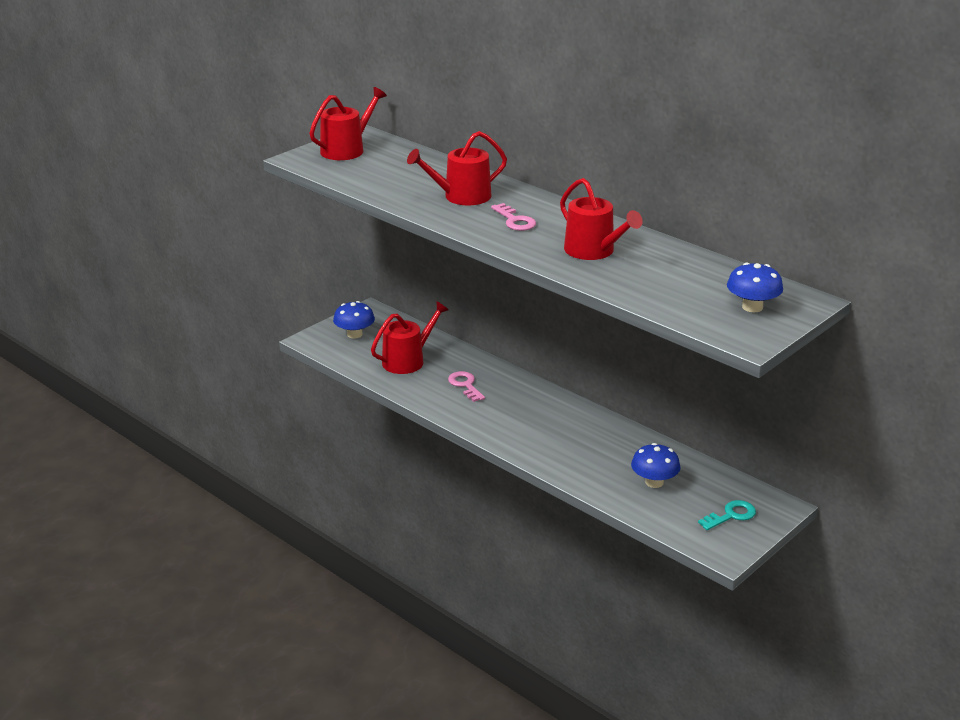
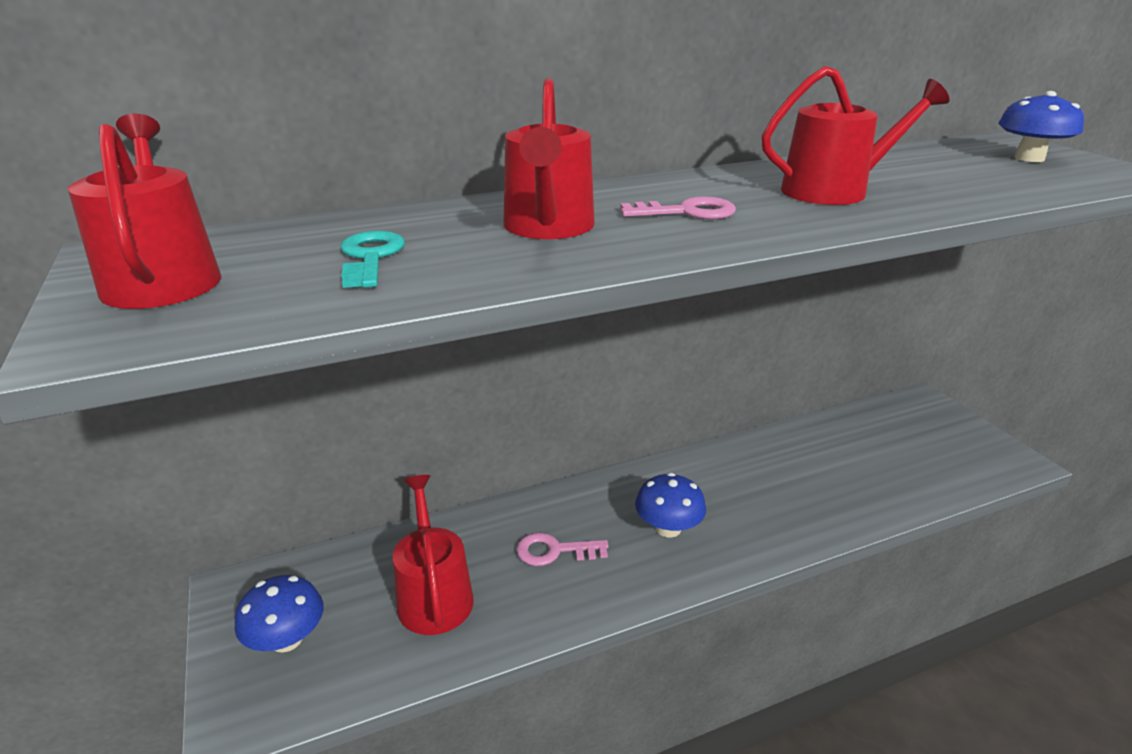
camera: 65 degrees left, 0 degrees up
(654, 482) = (865, 463): blue mushroom -> blue mushroom (668, 528)
(731, 515) = (941, 434): turquoise key -> turquoise key (370, 257)

